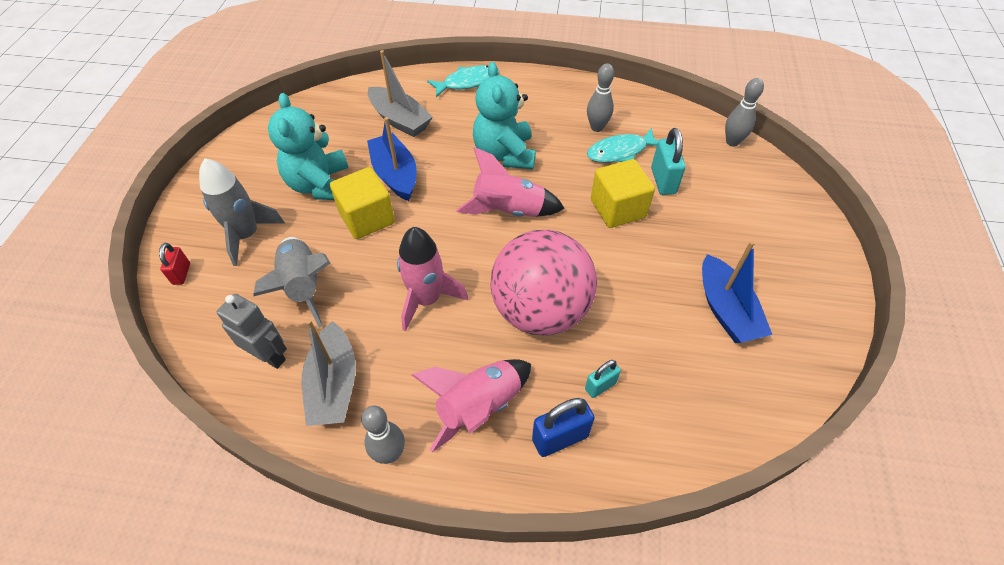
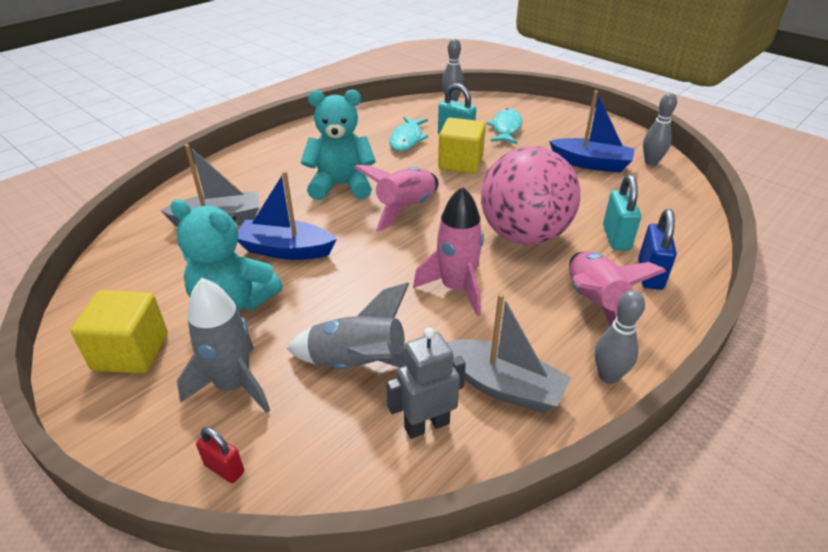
camera: 55 degrees left, 15 degrees down
(367, 218) = (318, 287): yellow cube -> yellow cube (131, 352)
(467, 82) = (230, 169): turquoise fish -> turquoise fish (506, 128)
(504, 154) = (341, 185): turquoise teddy bear -> turquoise teddy bear turned 150 degrees clockwise
(597, 127) = (370, 137): grey bowling pin -> grey bowling pin (651, 162)
(600, 386) = (616, 238): turquoise padlock -> turquoise padlock, size x1.62

